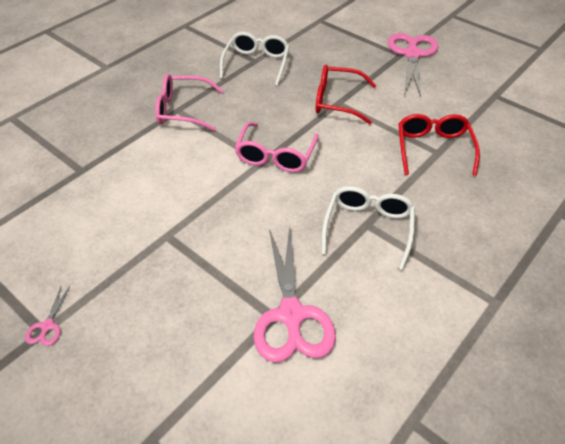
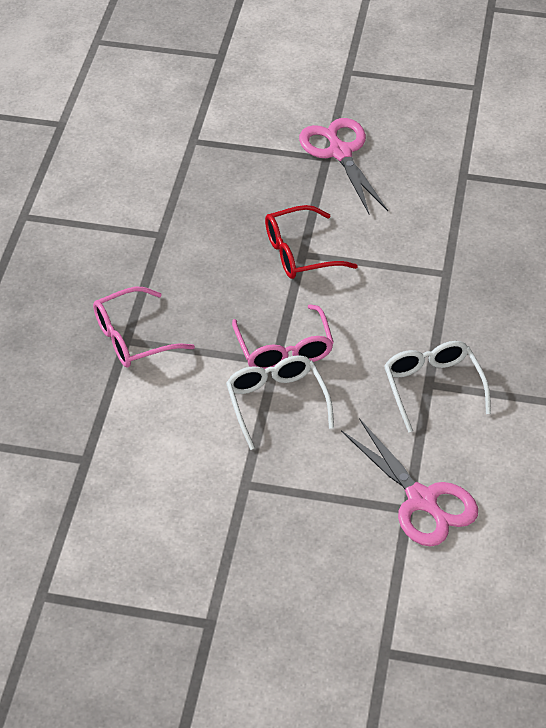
camera: 30 degrees left, 0 degrees up
(47, 326) = (210, 617): pink scissors -> none
(256, 63) = (166, 238): white glasses -> white glasses (276, 402)
(433, 148) = (439, 271): red glasses -> none

